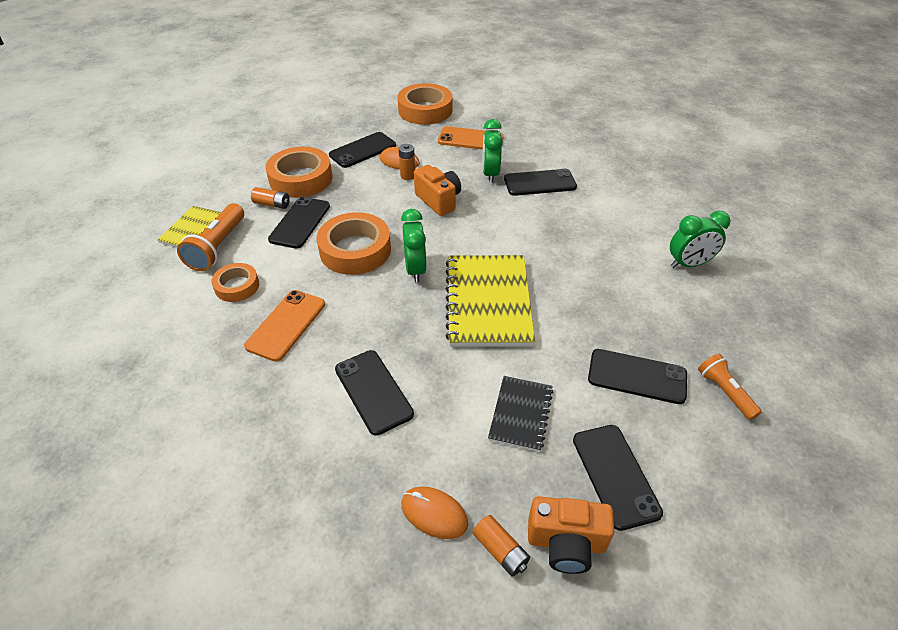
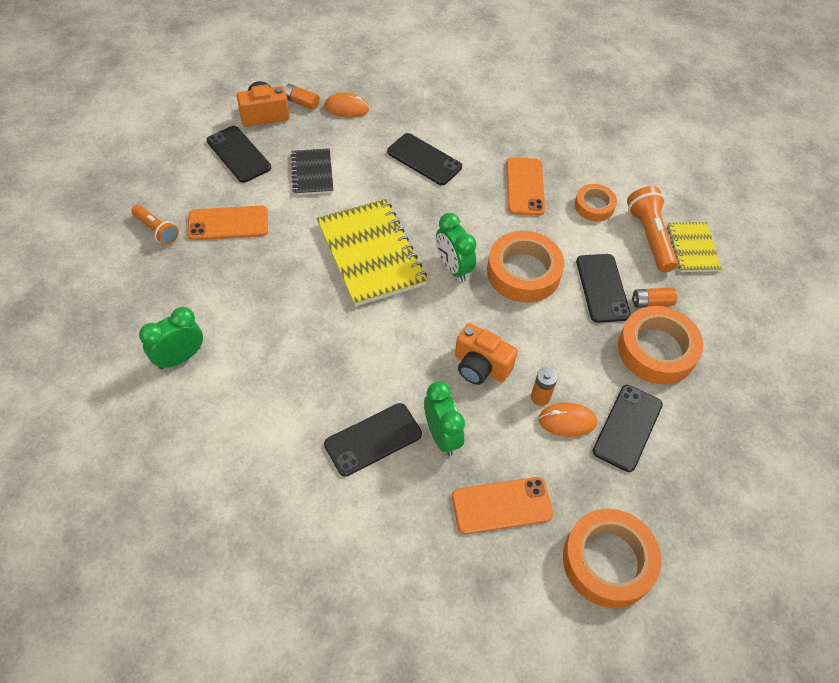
camera: 155 degrees right, 10 degrees up
(637, 376) = (228, 223): black phone -> orange phone

